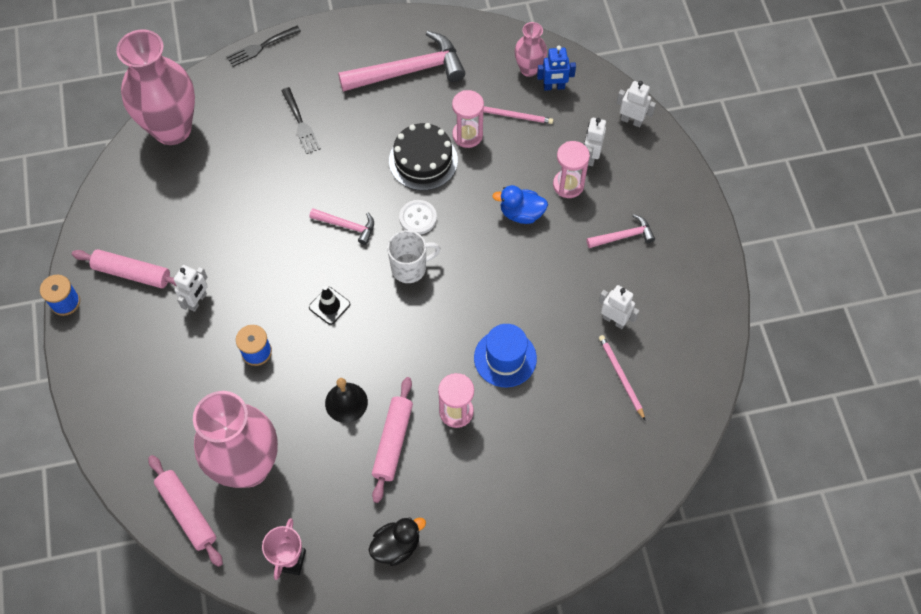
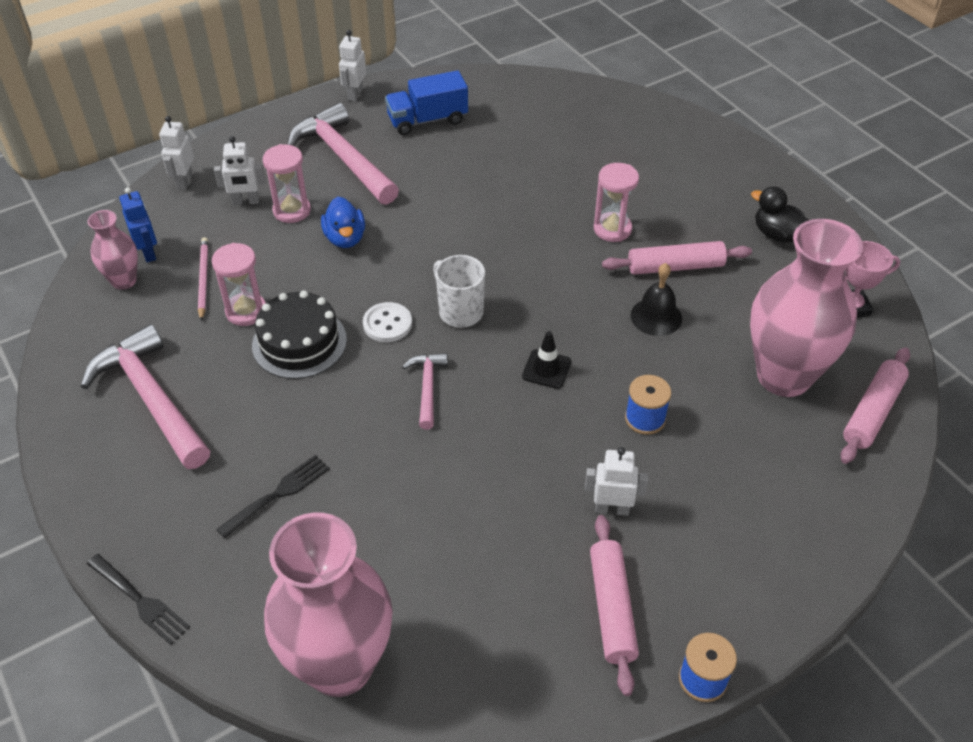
camera: 110 degrees left, 15 degrees down
(505, 358) = (531, 209): blue hat -> none
(614, 320) = (447, 145): white robot -> white robot (355, 94)
(621, 376) = (507, 130): pink pencil -> none
(623, 236) = (343, 158): pink hammer -> pink hammer, size x1.97
(657, 315) = (427, 120): none -> blue truck

